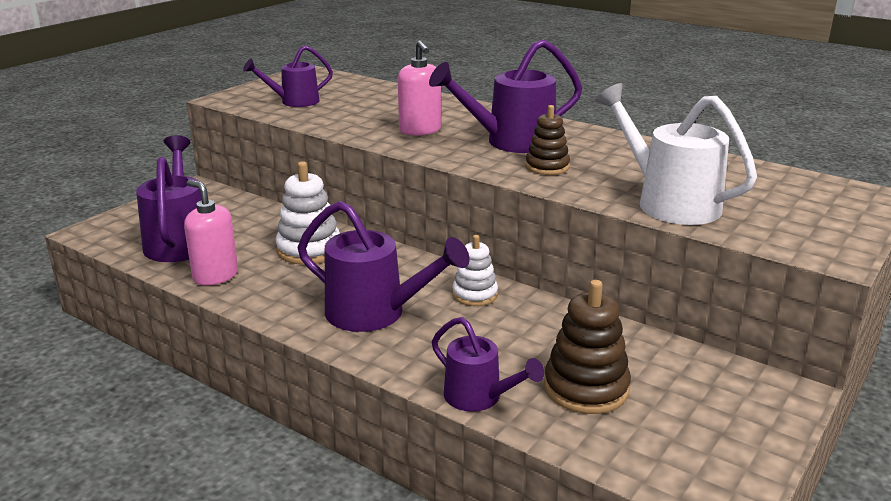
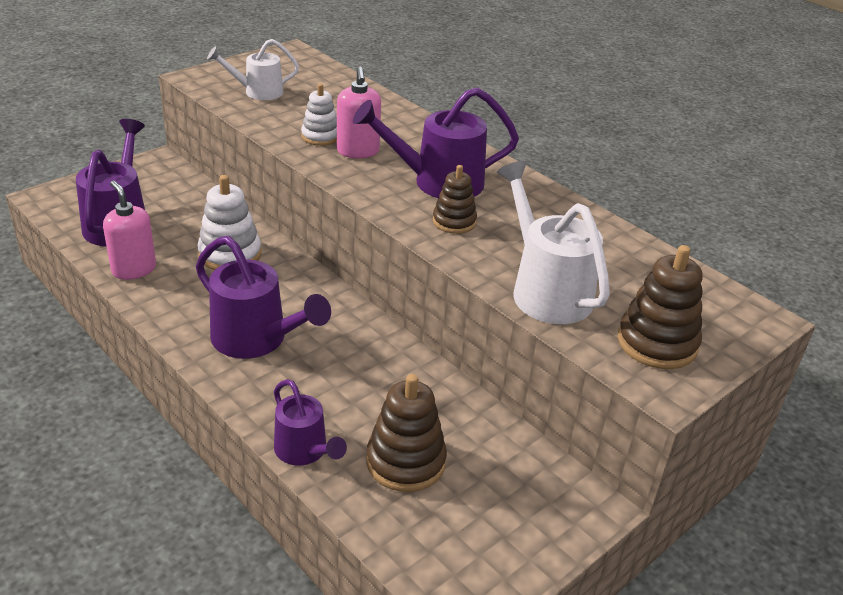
camera: 10 degrees right, 10 degrees up
(293, 102) = (257, 92): purple watering can -> white watering can
(475, 294) = (357, 336): white stacking toy -> white stacking toy (320, 136)
(798, 224) = (657, 343): none -> brown stacking toy

